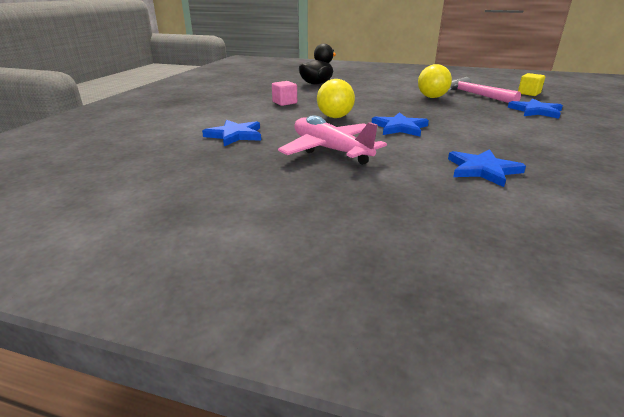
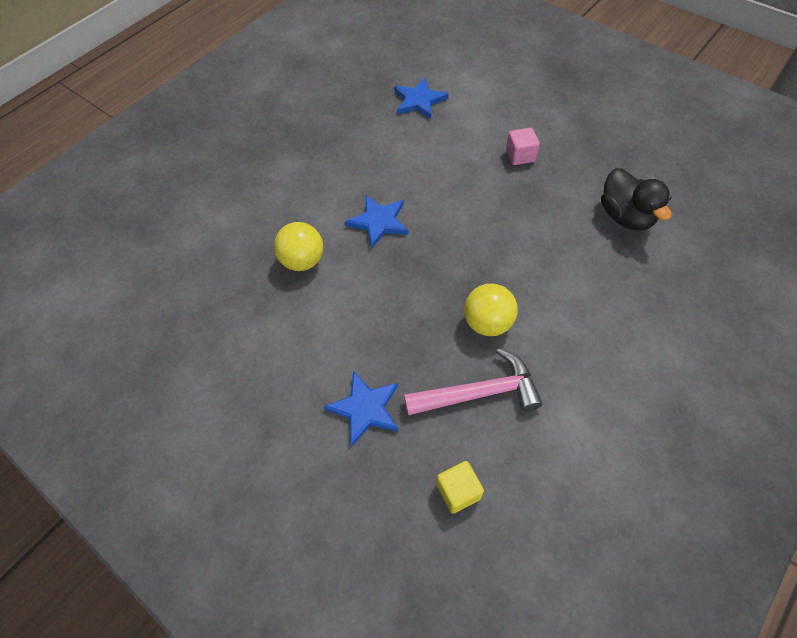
camera: 115 degrees right, 30 degrees up
(330, 150) = (349, 150): pink plane -> none
(335, 117) = (440, 182): yellow ball -> yellow ball (303, 261)
(482, 170) = (252, 227): blue star -> none

